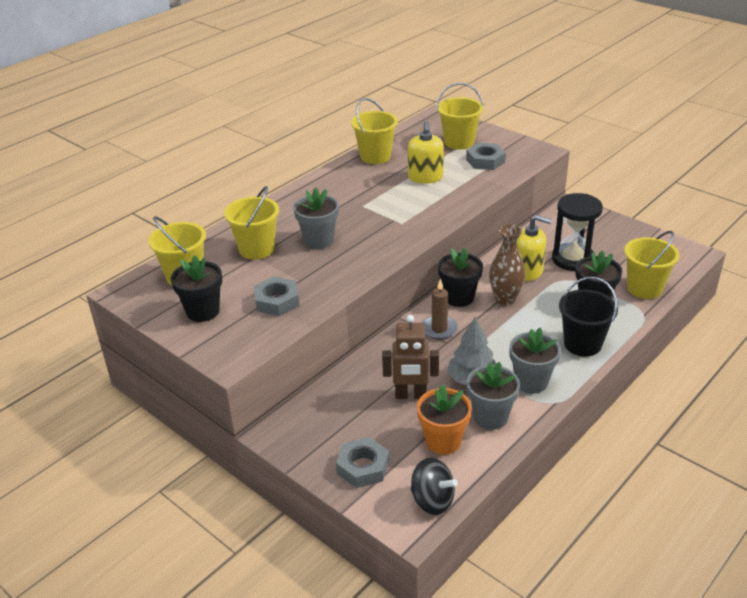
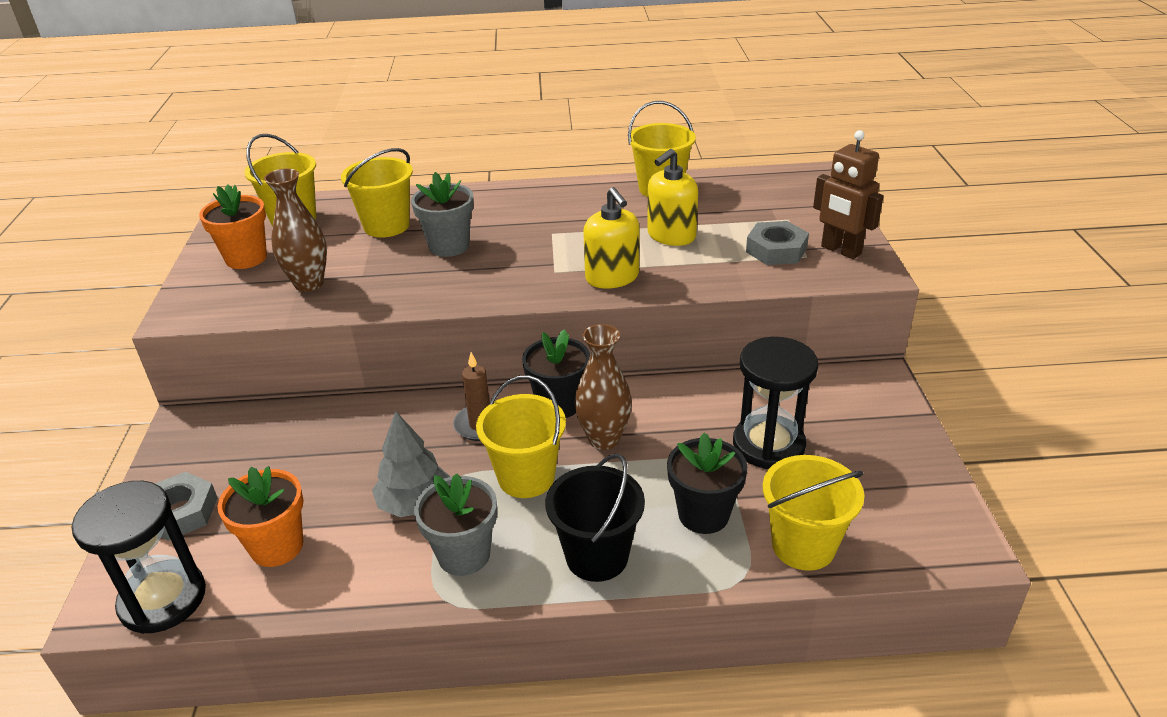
camera: 45 degrees right, 0 degrees up
(203, 311) = (246, 258): black flower pot -> orange flower pot
(277, 301) = (309, 284): grey nut -> brown vase
(410, 395) = (336, 474): brown robot -> brown robot (840, 250)
(432, 500) = (163, 599): black spinning top -> black hourglass
(459, 142) = (783, 214): yellow bucket -> yellow bucket (526, 477)
(490, 417) = (358, 559): grey flower pot -> none
(528, 271) = (686, 424): yellow soap dispenser -> yellow soap dispenser (612, 277)

